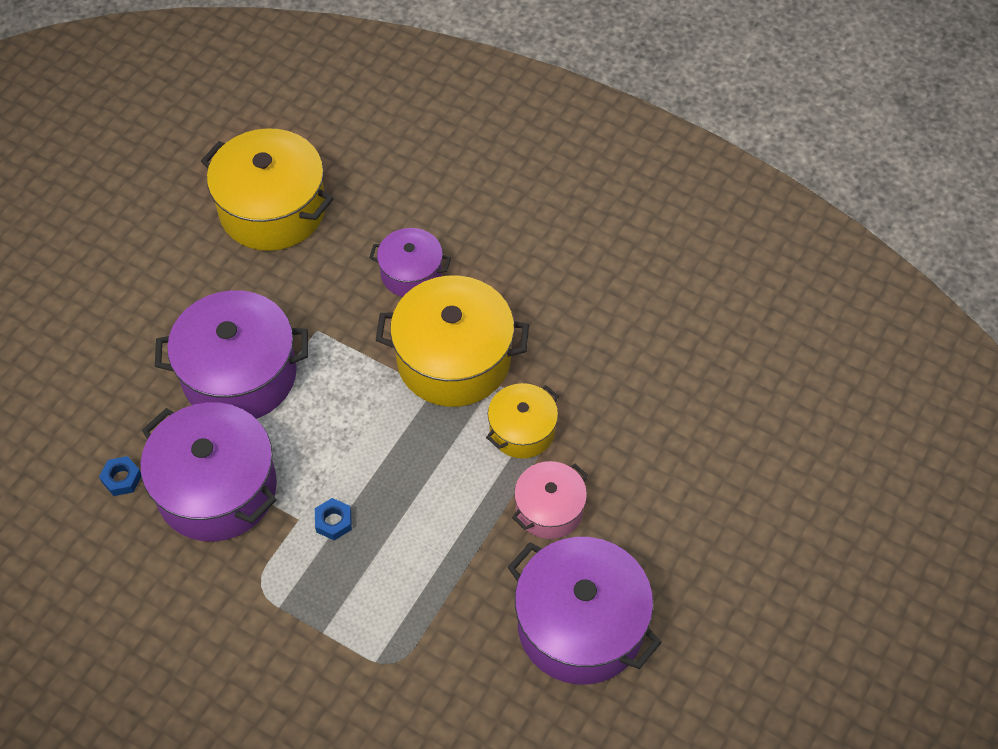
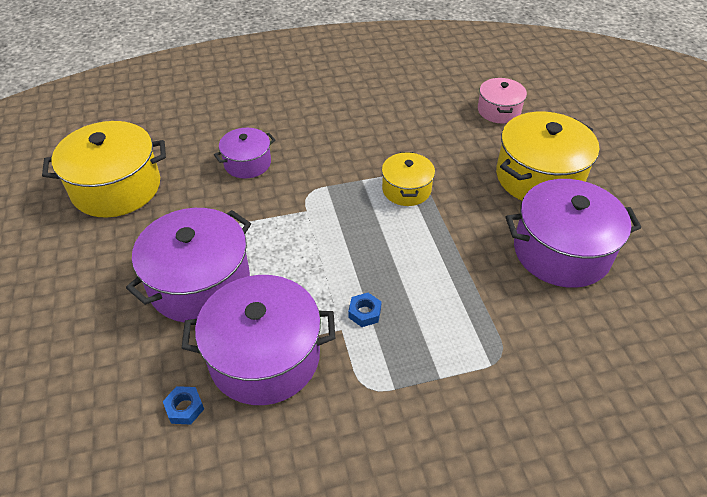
camera: 45 degrees left, 10 degrees down
(453, 359) = (325, 184): yellow pot -> yellow pot (539, 177)
(549, 509) = (470, 213): pink pot -> pink pot (499, 111)

